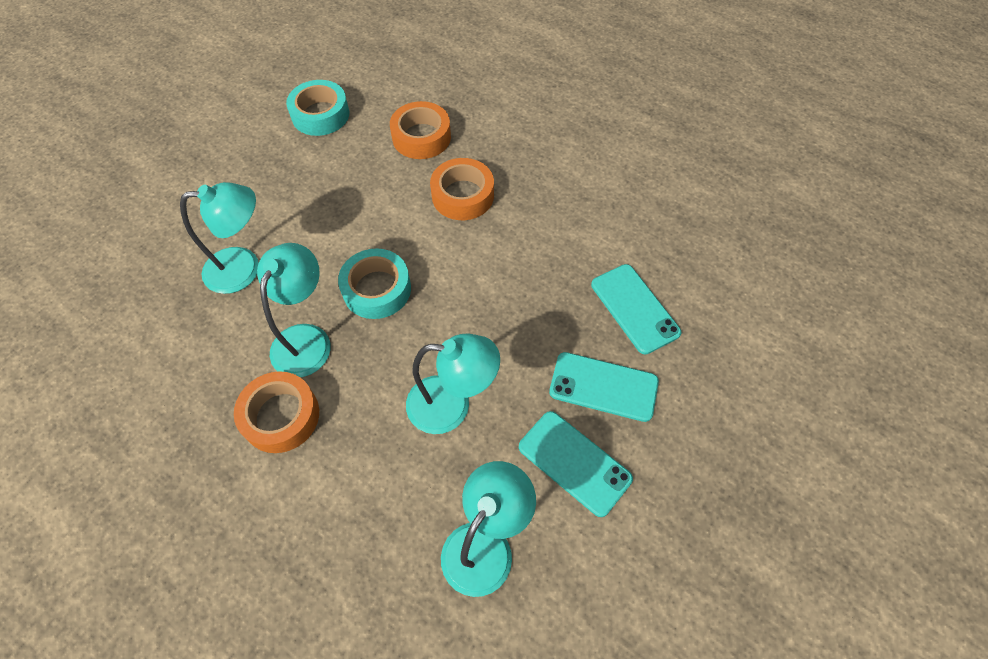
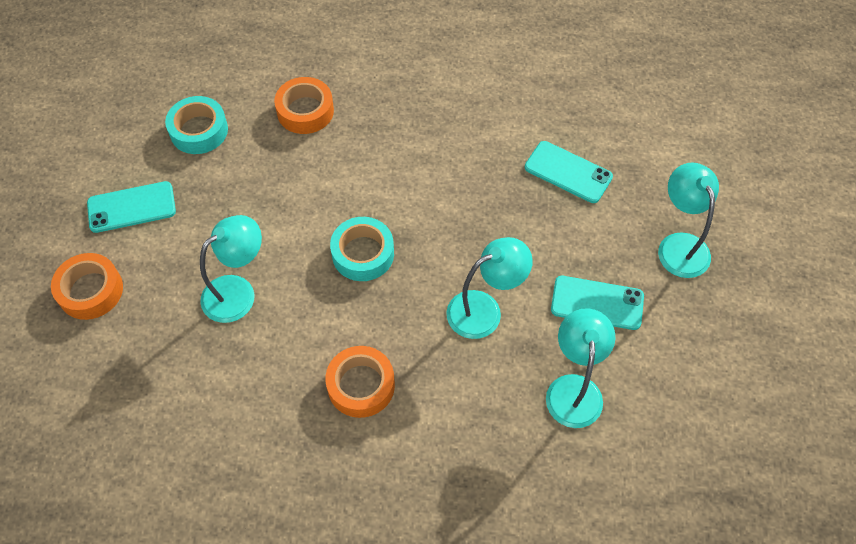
camera: 30 degrees left, 0 degrees up
(306, 339) = (335, 319): turquoise lamp -> turquoise lamp (679, 245)
(462, 195) = (377, 145): orange tape -> orange tape (90, 291)
(603, 386) = (582, 240): turquoise phone -> turquoise phone (131, 207)

